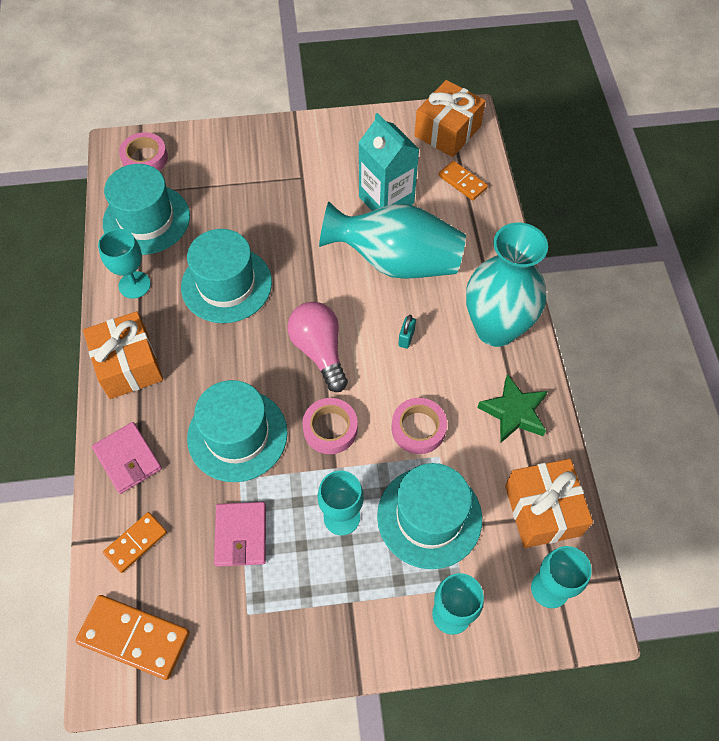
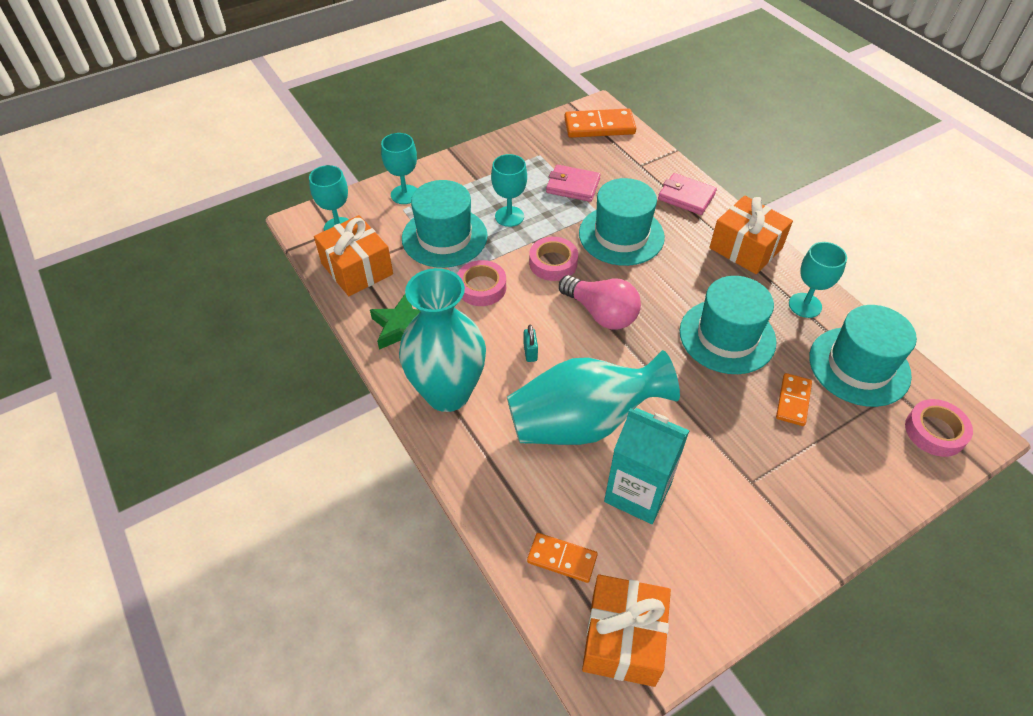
camera: 155 degrees right, 10 degrees down
(136, 543) = (638, 161): orange domino -> orange domino (793, 401)
(241, 535) = (573, 186): pink wallet -> pink wallet turned 45 degrees counterclockwise

